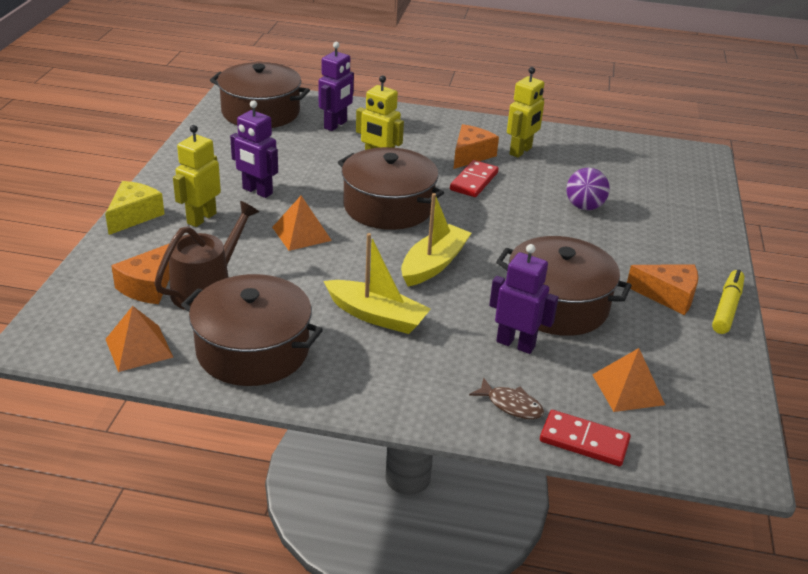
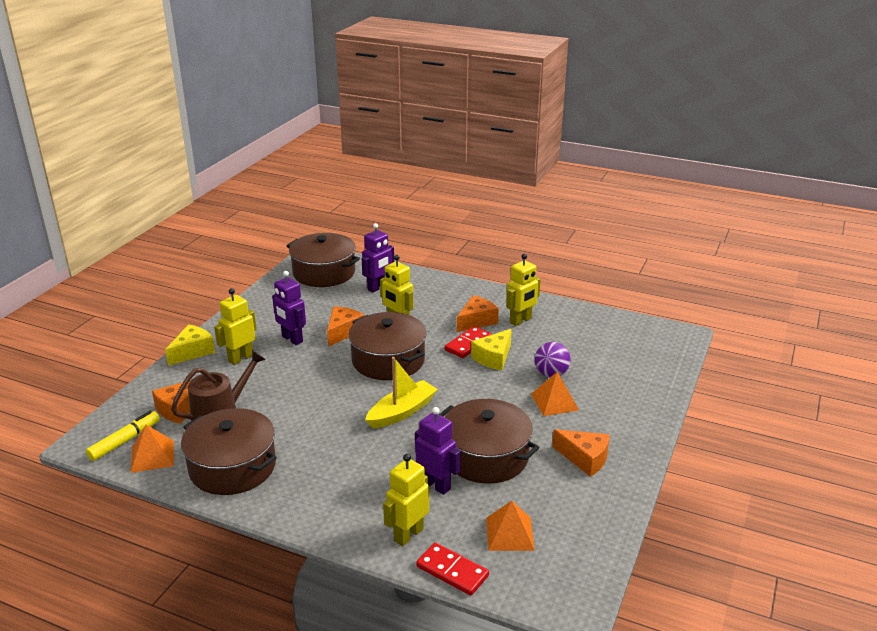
camera: 15 degrees right, 5 degrees down
(301, 233) = (310, 377): orange pyramid -> orange pyramid (554, 402)
(317, 178) = (343, 332): none -> orange cheese
(376, 316) = (337, 450): yellow boat -> none
(510, 194) = (493, 358): none -> yellow cheese
(511, 405) = (408, 534): brown fish -> yellow robot
(726, 308) = (631, 474): yellow marker -> yellow marker (125, 441)

